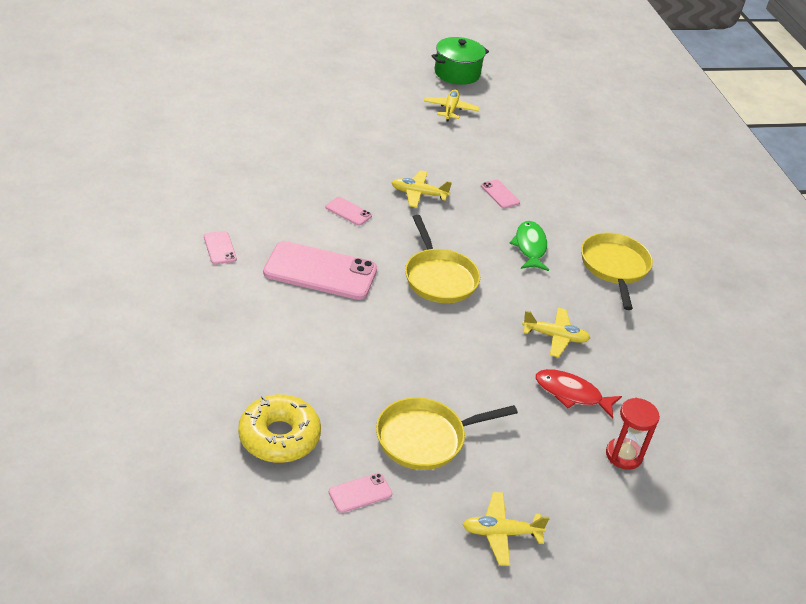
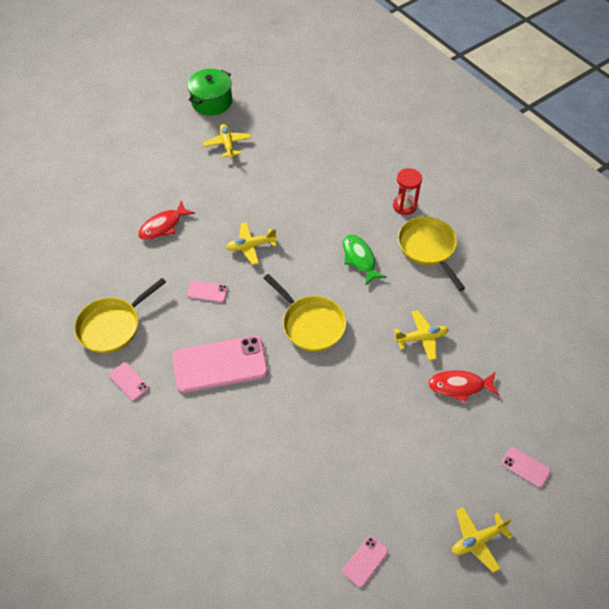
camera: 20 degrees left, 15 degrees up
(279, 437) = (280, 543): yellow donut -> none
(340, 146) = (163, 226): none -> red fish
(425, 438) = (382, 484): yellow pan -> yellow pan (112, 326)
(500, 194) = (310, 216): pink phone -> pink phone (525, 467)
(623, 455) = (521, 423): red hourglass -> red hourglass (404, 206)

